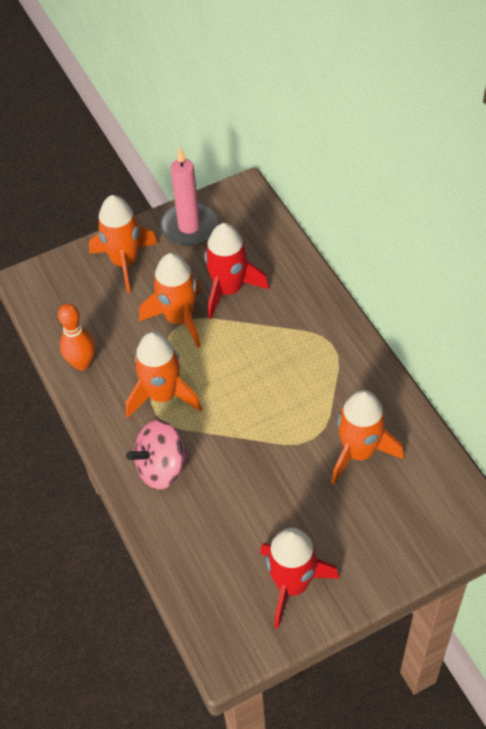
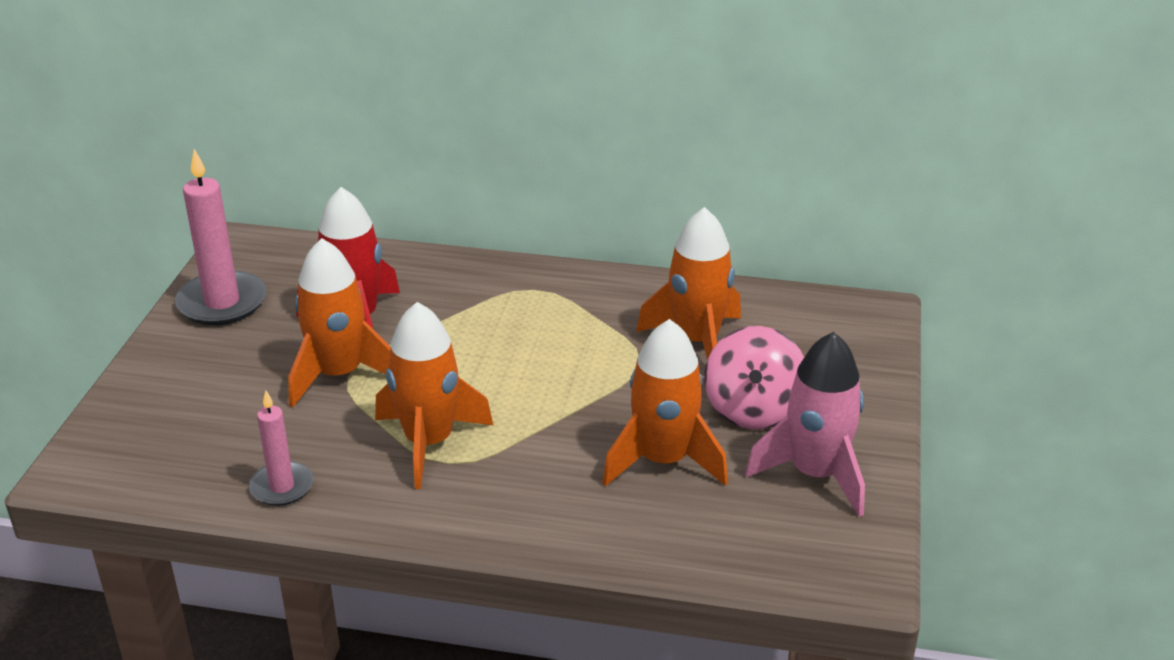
camera: 55 degrees left, 20 degrees down
(82, 363) = (282, 487): orange bowling pin -> pink candle
(125, 262) = (188, 374): orange rocket -> orange rocket (663, 461)
(161, 468) = (532, 497): pink spinning top -> pink spinning top (753, 410)
(292, 585) = (815, 474): red rocket -> pink rocket

